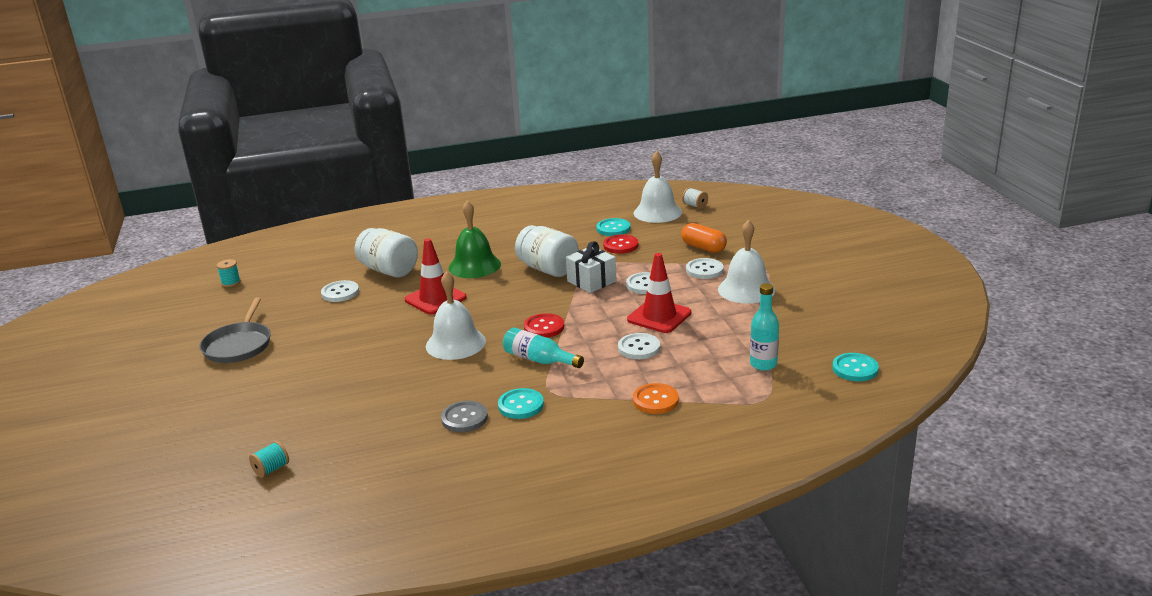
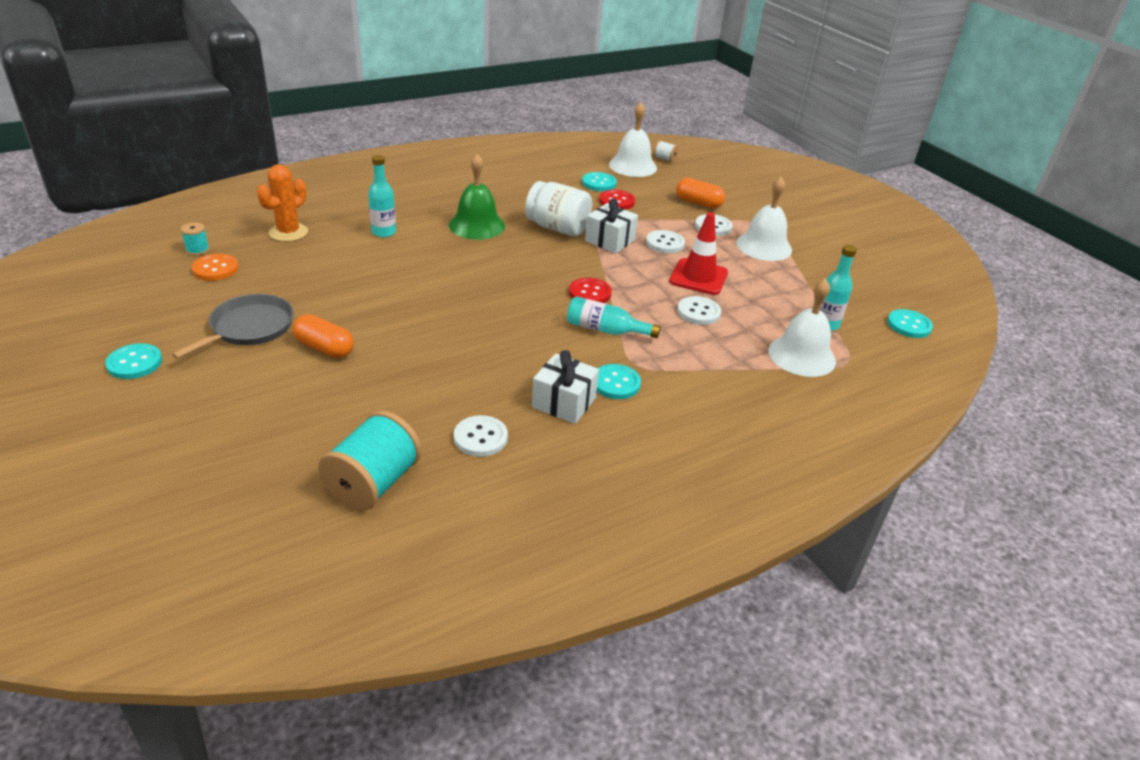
camera: 20 degrees left, 10 degrees up
(141, 368) = (134, 363): none -> turquoise button
(239, 345) = (249, 328): grey pan -> grey pan turned 135 degrees counterclockwise
(271, 469) = (373, 483): turquoise spool -> turquoise spool, size x2.19
(289, 363) = (324, 348): none -> orange capsule
(309, 269) = (288, 232): none -> orange cactus
(340, 293) = (340, 259): white button -> white button (480, 437)
(389, 270) = (384, 232): white jar -> turquoise bottle
(435, 299) = (454, 264): red traffic cone -> none
(455, 343) = (505, 315): white bell -> white bell (802, 355)
(464, 418) = (564, 402): grey button -> white gift
(655, 400) = (748, 369): orange button -> orange button (215, 269)

